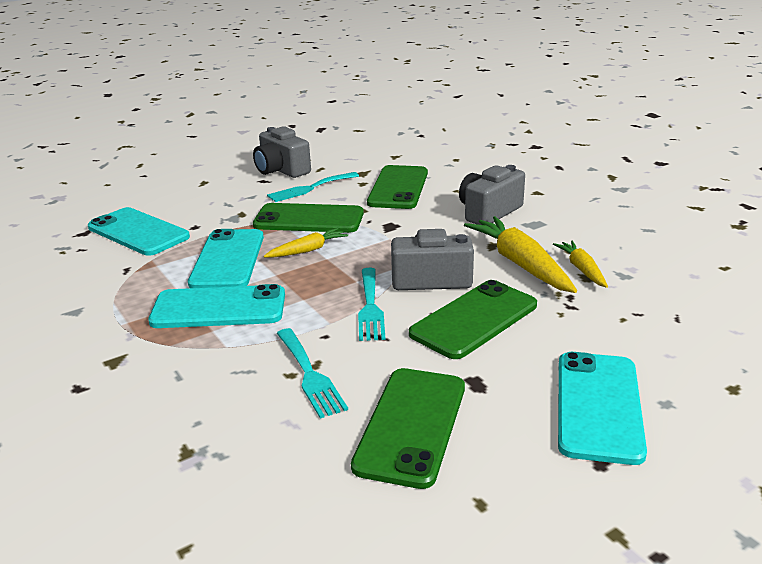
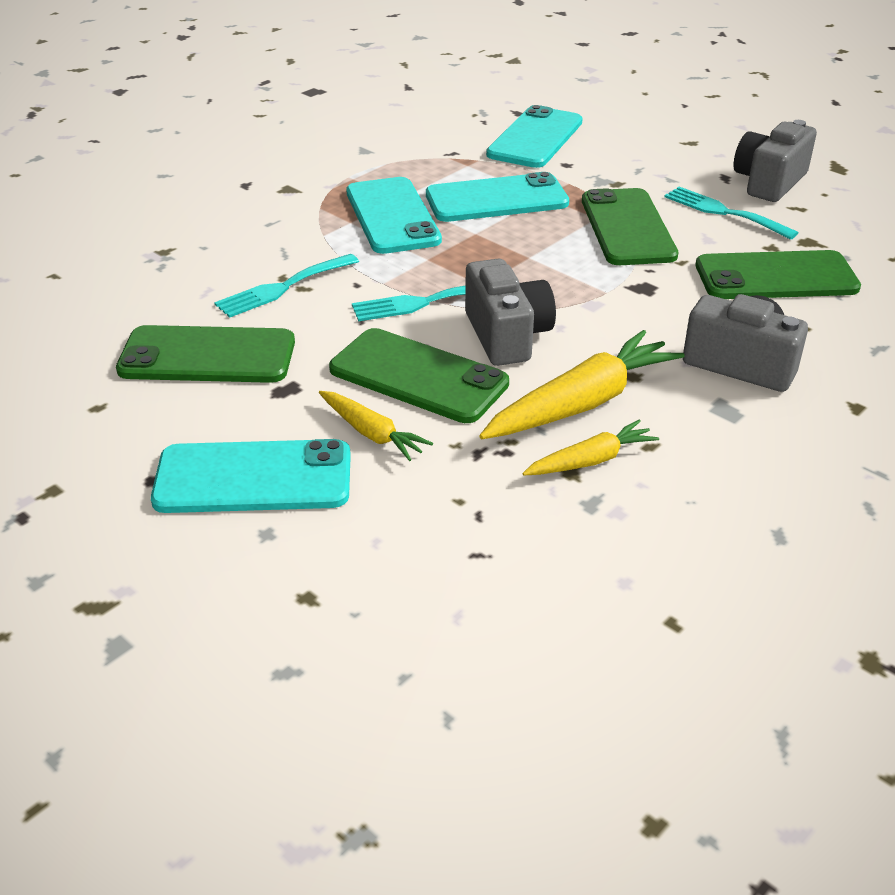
camera: 75 degrees right, 10 degrees up
(307, 250) = (543, 241): yellow carrot -> yellow carrot (372, 433)

